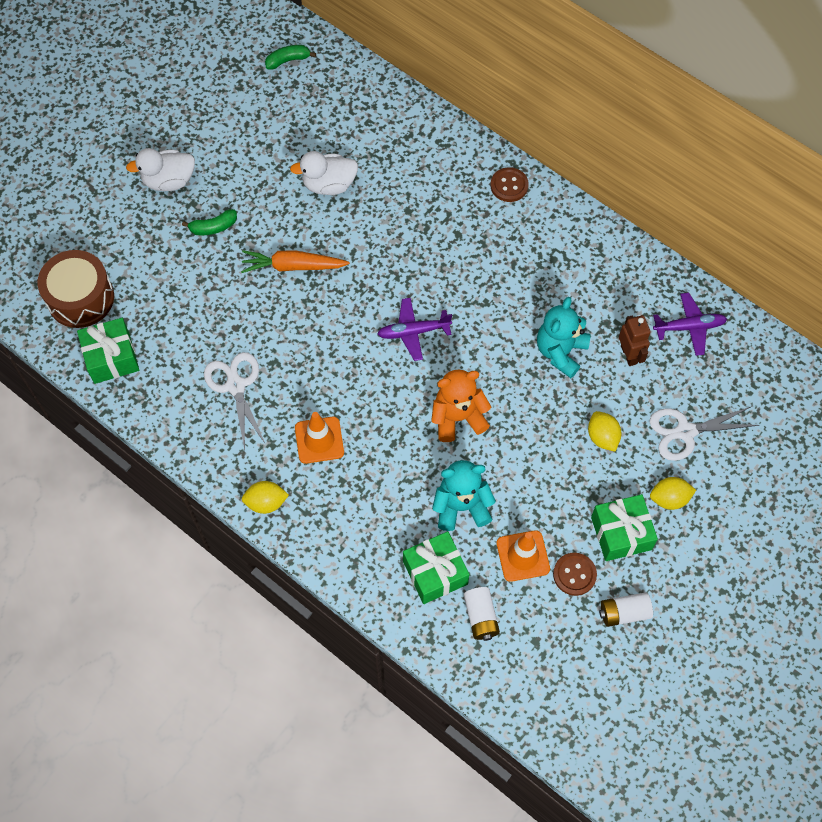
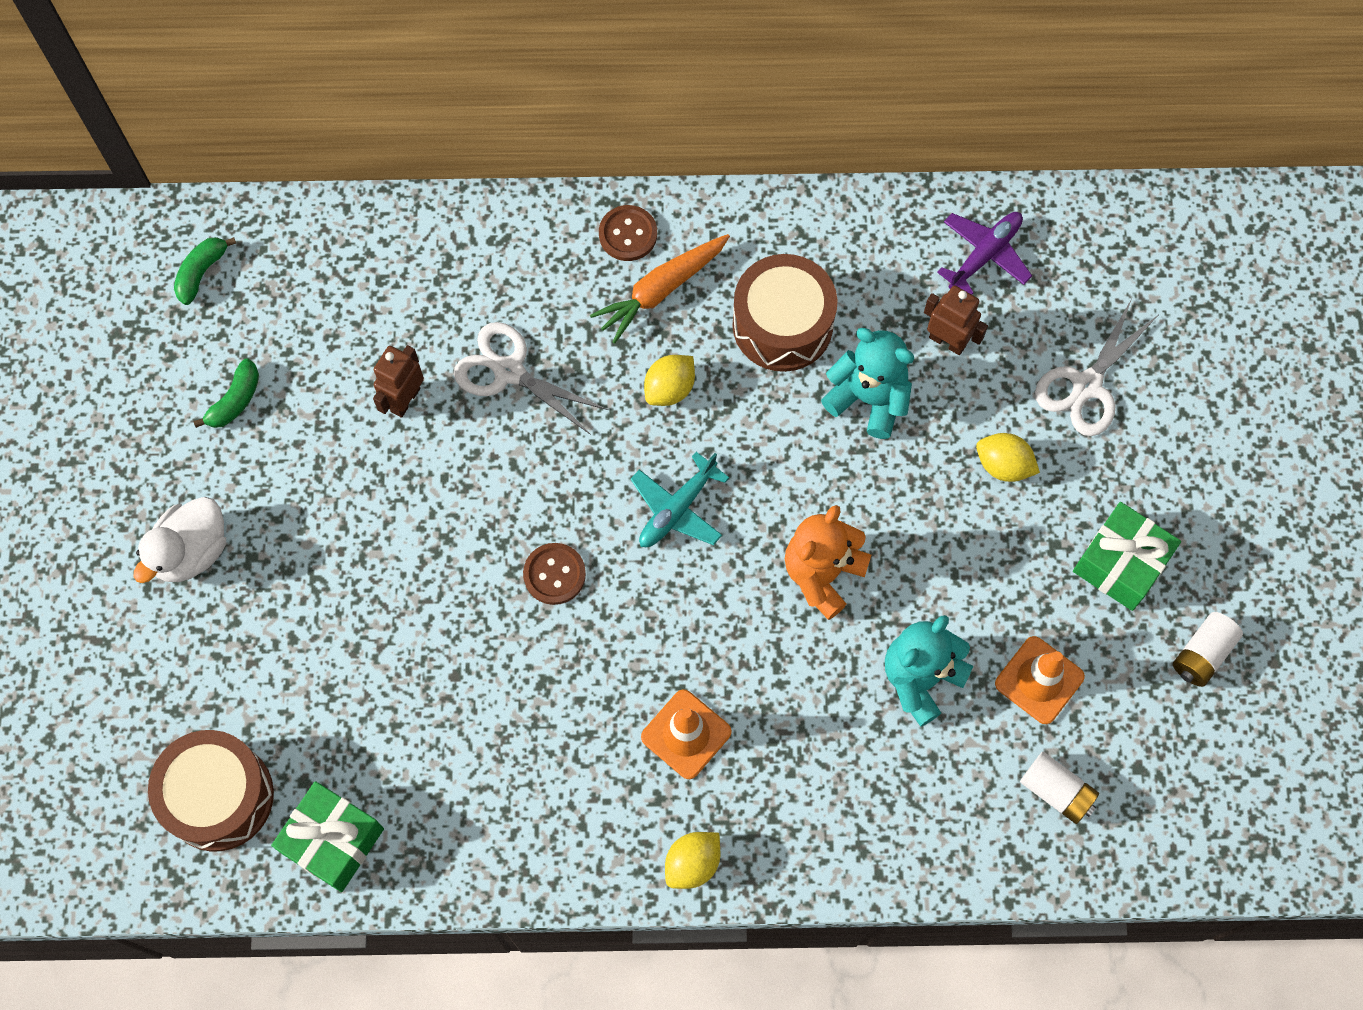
camera: 40 degrees left, 5 degrees up
(213, 227) = (307, 568): green banana -> green banana (235, 400)
(235, 386) = (523, 749): white scissors -> white scissors (509, 371)
(293, 266) = (455, 541): orange carrot -> orange carrot (661, 290)
(329, 184) = (405, 400): white duck -> brown robot
(413, 332) = (677, 509): purple plane -> turquoise plane
(435, 573) = (961, 782): green gift -> none
(548, 284) = (782, 325): none -> brown drum
(560, 352) = (868, 398): turquoise teddy bear -> turquoise teddy bear turned 135 degrees clockwise
(574, 574) = (1113, 654): brown button -> brown button (554, 574)
(669, 498) = (1136, 480): yellow lemon -> yellow lemon (669, 389)

